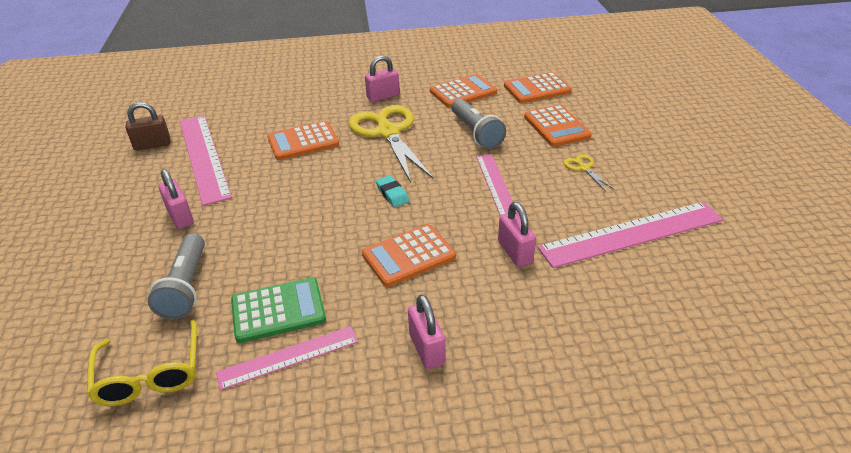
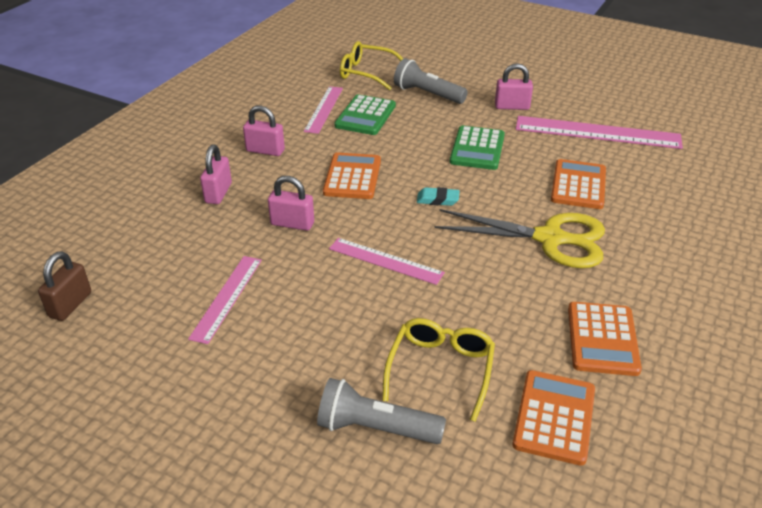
camera: 125 degrees right, 0 degrees up
(152, 145) = (642, 115): brown padlock -> brown padlock (70, 305)
(287, 206) = (477, 149): none -> green calculator
(383, 96) = (642, 269): pink padlock -> pink padlock (218, 193)
(476, 133) = (490, 297): grey flashlight -> grey flashlight (375, 428)
(556, 127) = (440, 369): orange calculator -> yellow glasses
(583, 168) = (343, 335): yellow scissors -> none
(631, 233) = (227, 298): pink ruler -> pink ruler, size x0.60

